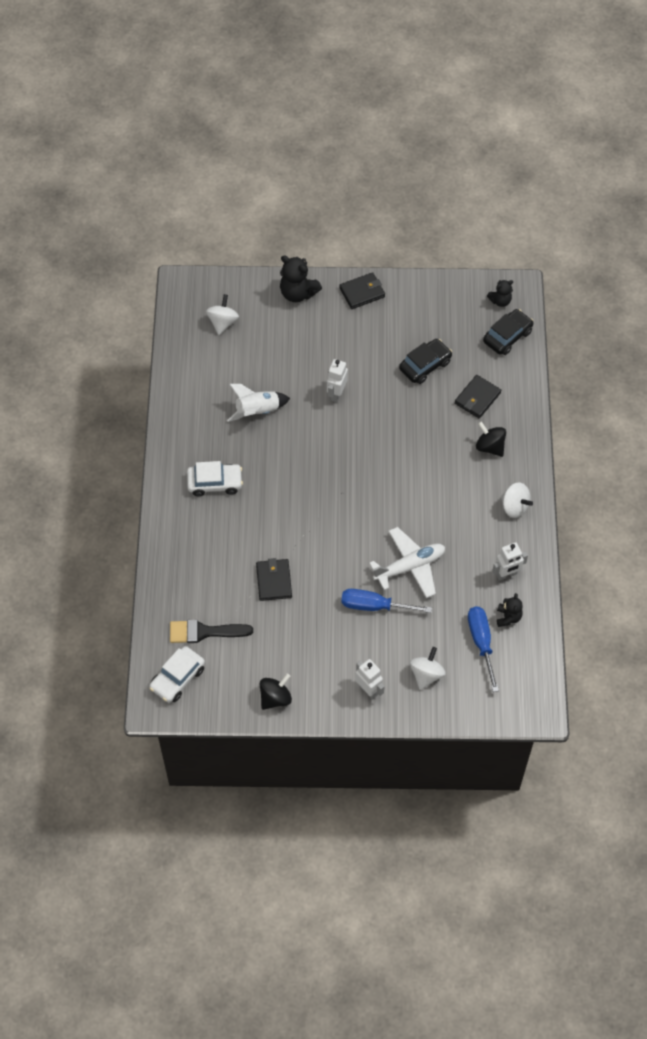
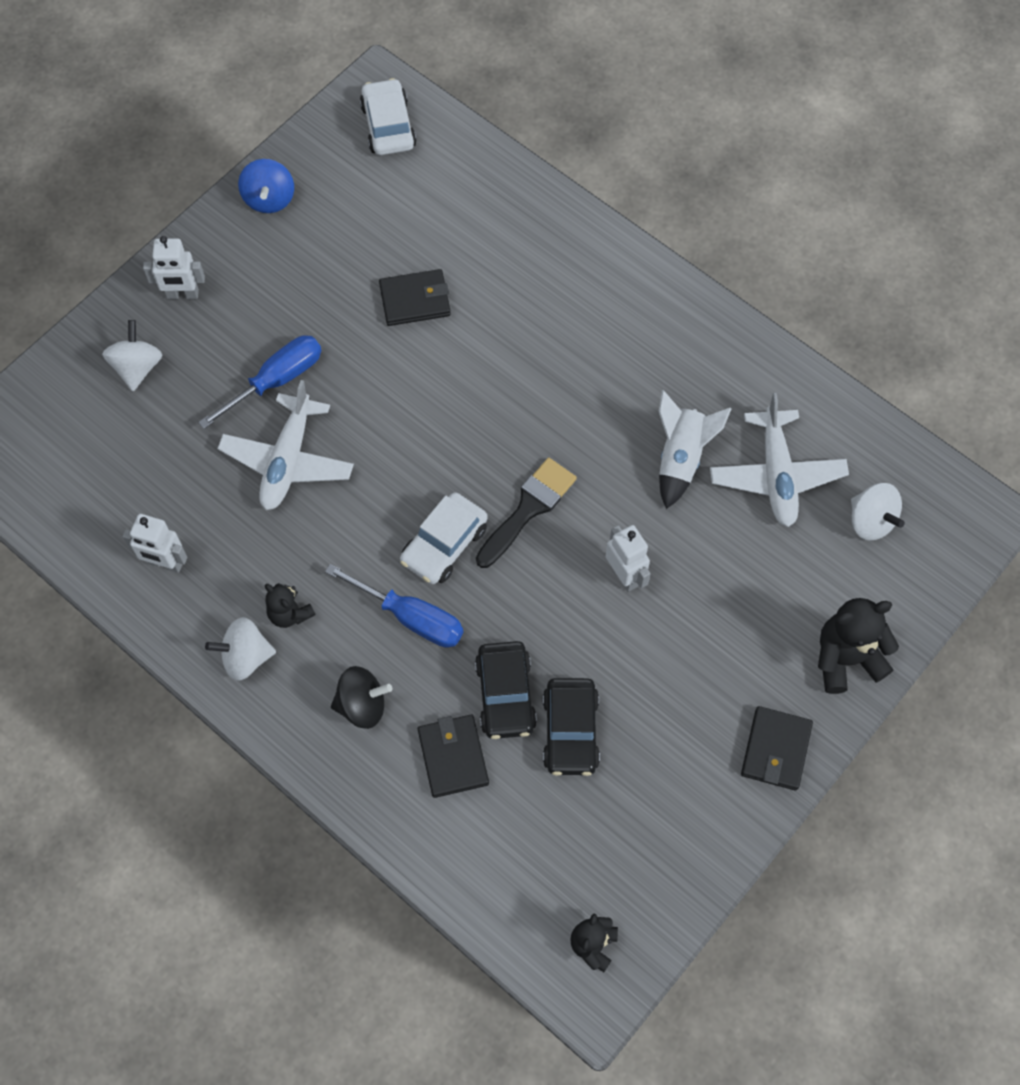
camera: 130 degrees right, 5 degrees up
(204, 632) = (419, 187): black brush -> black brush (528, 508)
(215, 483) = (612, 333): white car -> white car (444, 544)
(232, 370) = (776, 475): none -> white plane
(274, 581) = (415, 300): black wallet -> black wallet turned 45 degrees counterclockwise
(275, 698) = (269, 199): black spinning top -> blue spinning top
(426, 674) = (137, 367): white spinning top -> white spinning top turned 150 degrees counterclockwise
(481, 643) = (111, 458): blue screwdriver -> blue screwdriver (410, 617)
(506, 574) = (165, 563): white robot -> white robot turned 90 degrees counterclockwise
(507, 336) = (519, 896): black car -> black car (505, 695)
(508, 617) = (111, 516): black teddy bear -> black teddy bear (290, 613)

